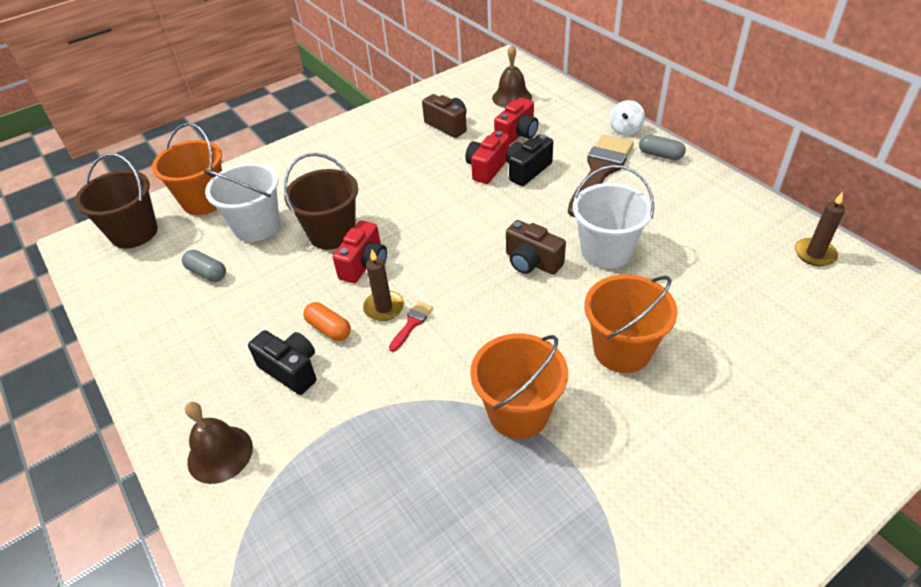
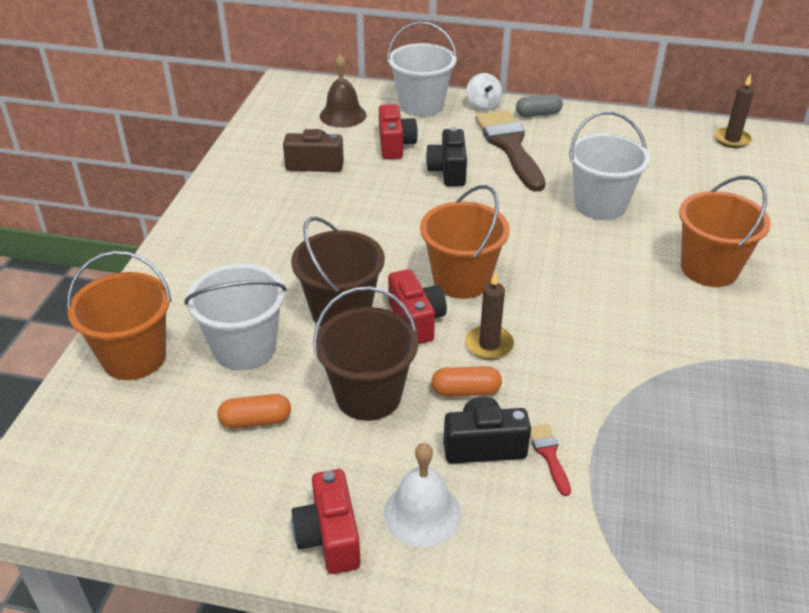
camera: 45 degrees left, 5 degrees down
(134, 233) = (89, 436): brown bucket -> brown bucket (368, 396)
(207, 273) = (256, 421): grey capsule -> orange capsule
(207, 385) = (422, 513): none -> white bell
(220, 454) = (527, 556): brown bell -> none
(412, 324) = (532, 343): red brush -> red brush (549, 455)
(487, 168) = (409, 185): red camera -> red camera (329, 537)
(518, 412) = (706, 355): orange bucket -> orange bucket (461, 280)
(532, 262) = (557, 241): brown camera -> none
(577, 111) = (421, 105): none -> white bucket

